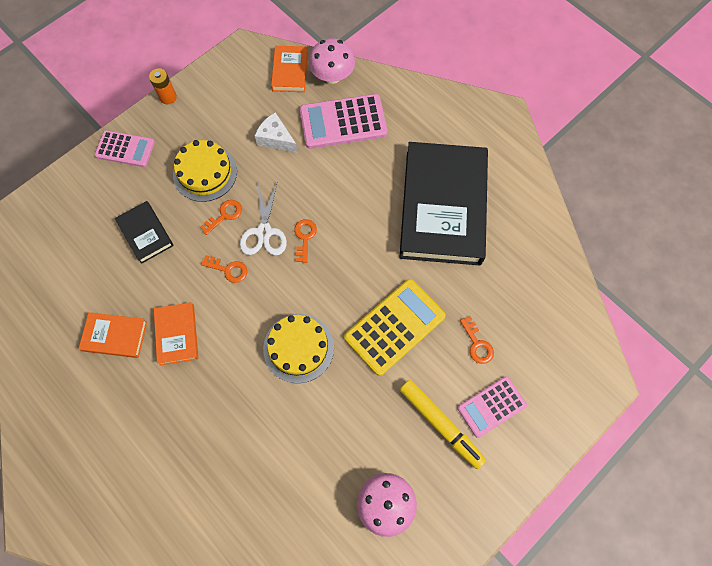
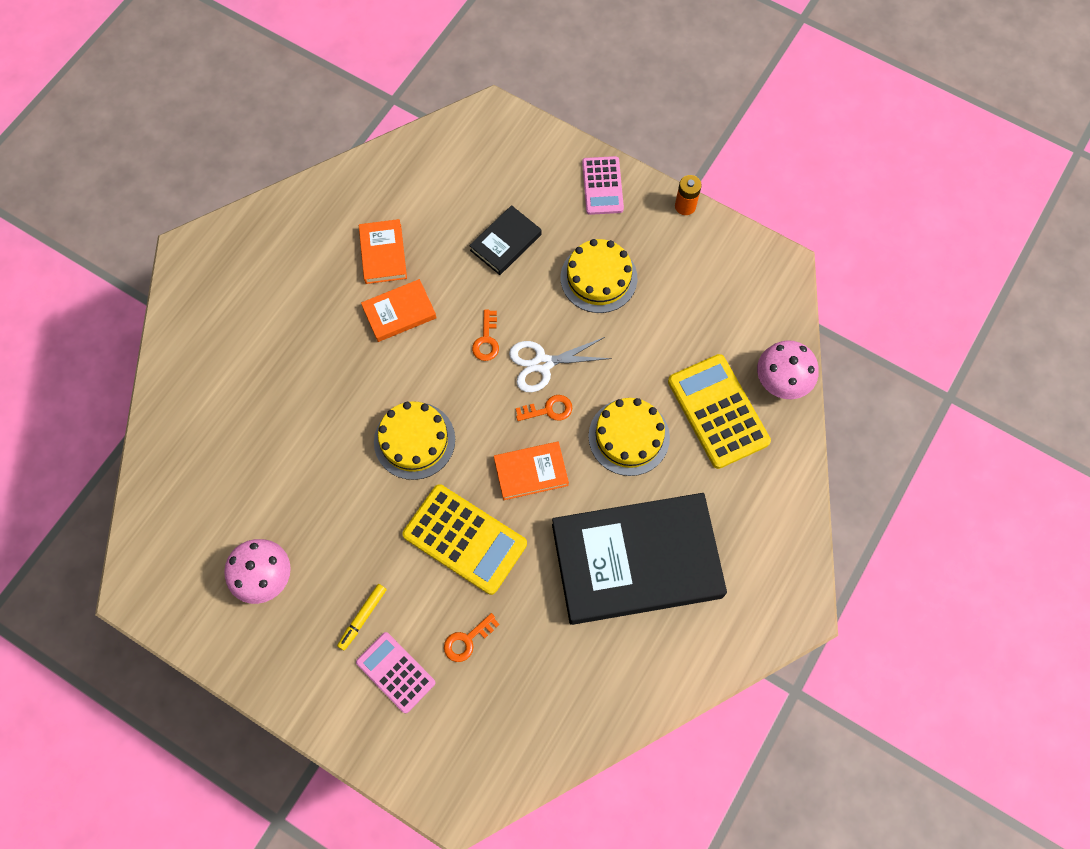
camera: 75 degrees right, 0 degrees up
(224, 215) = (551, 315): orange key -> none
(276, 139) = (668, 341): white cheese -> none
(290, 71) = (770, 329): orange book -> orange book (531, 472)
(343, 122) = (718, 411): pink calculator -> yellow calculator
(344, 186) = (629, 436): none -> yellow cake
(440, 424) = (362, 617): yellow marker -> yellow marker, size x0.58

